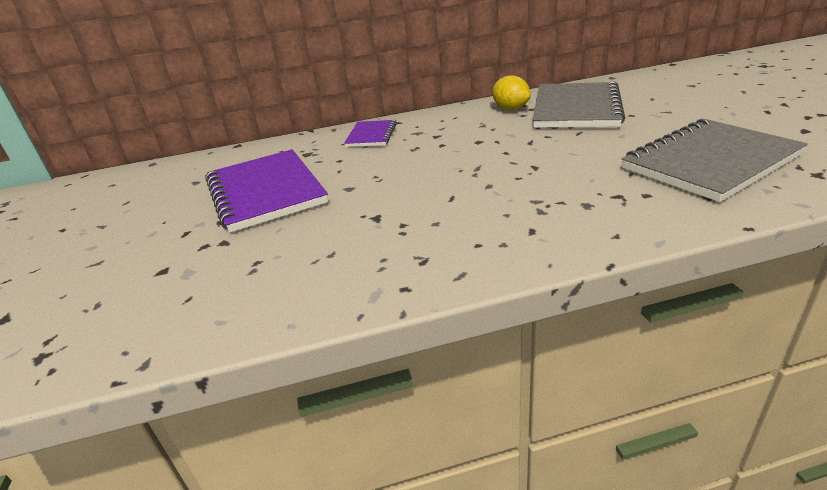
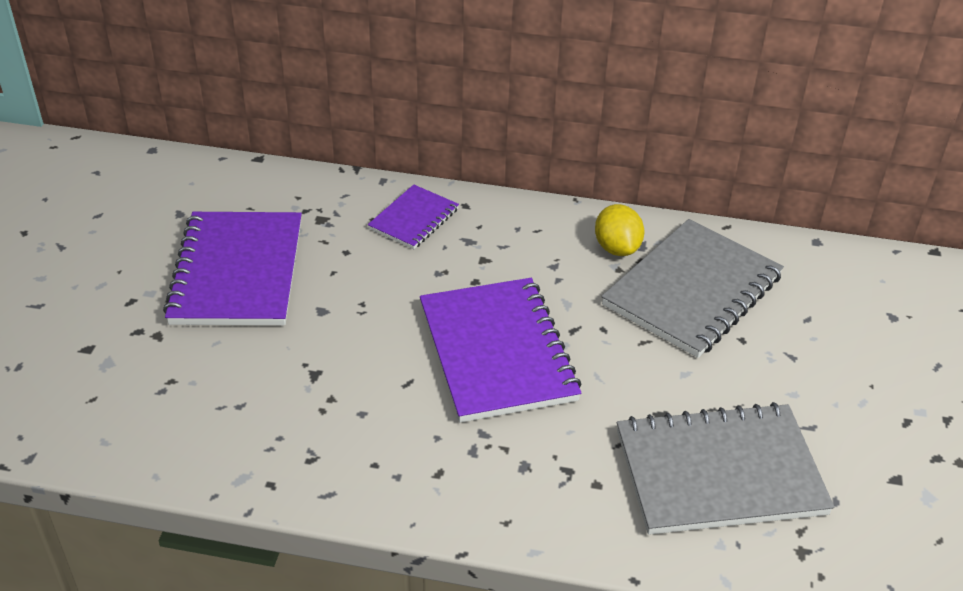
camera: 20 degrees right, 10 degrees up
(495, 165) = (497, 352): none -> purple notebook

